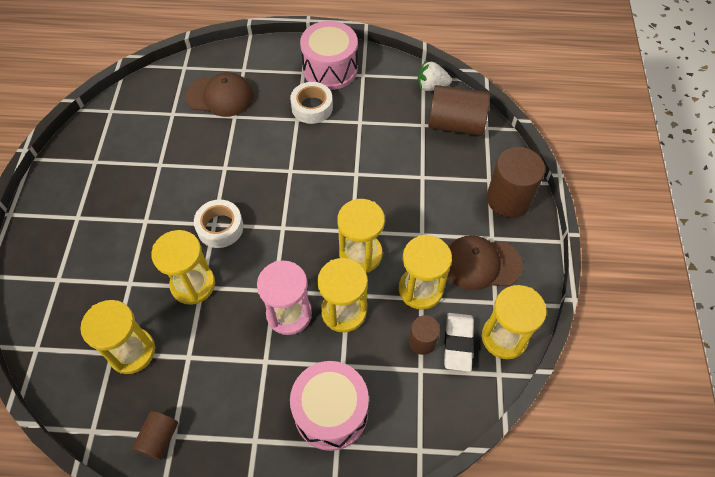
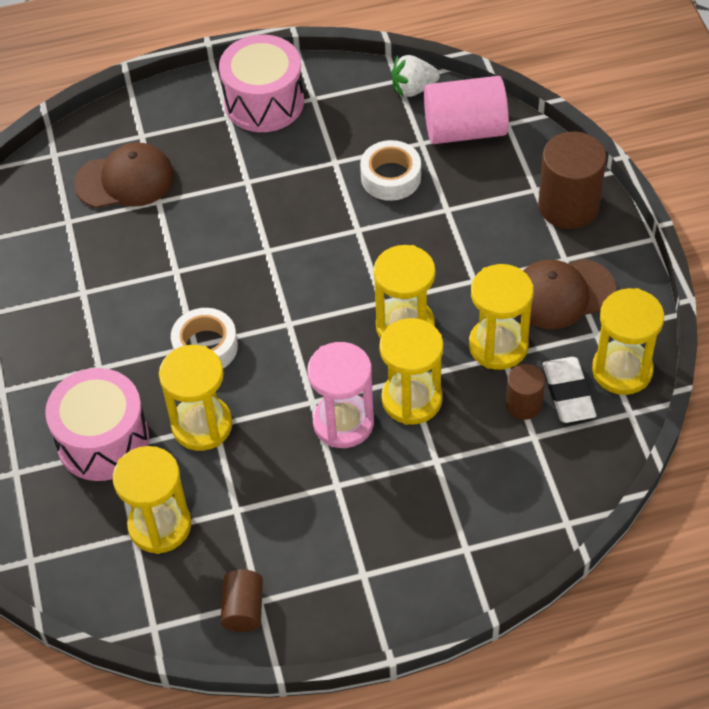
camera: 15 degrees left, 5 degrees down
(312, 107) = (261, 160): white tape -> white tape (390, 177)
(331, 412) = (444, 516): pink drum -> pink drum (103, 441)
(455, 124) = (465, 130): brown cylinder -> pink cylinder

